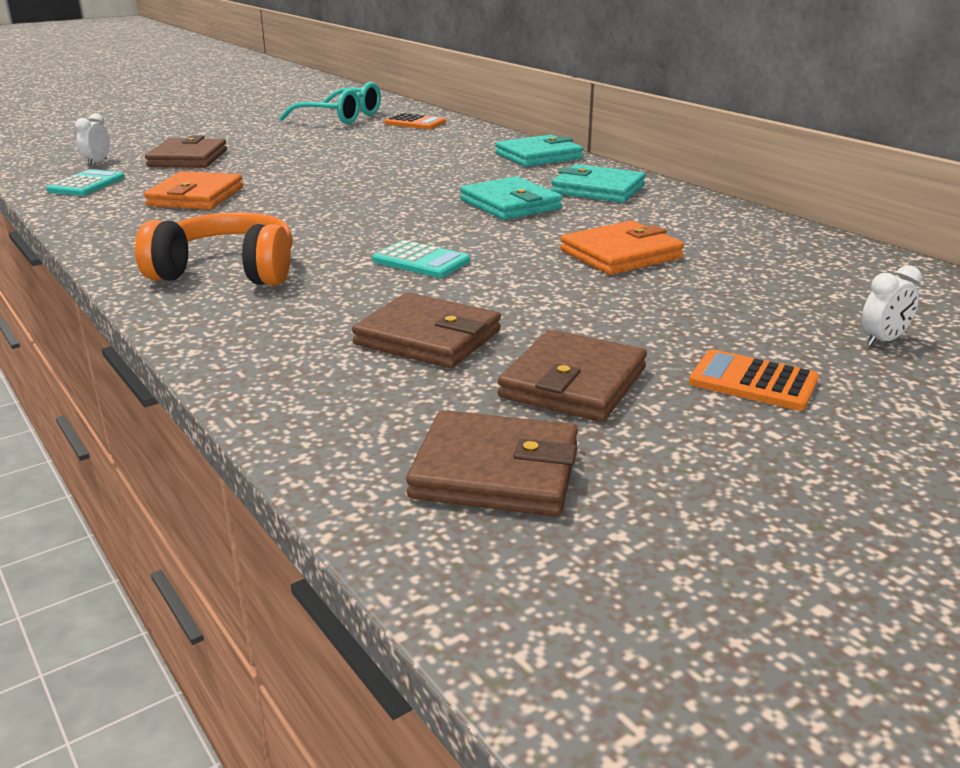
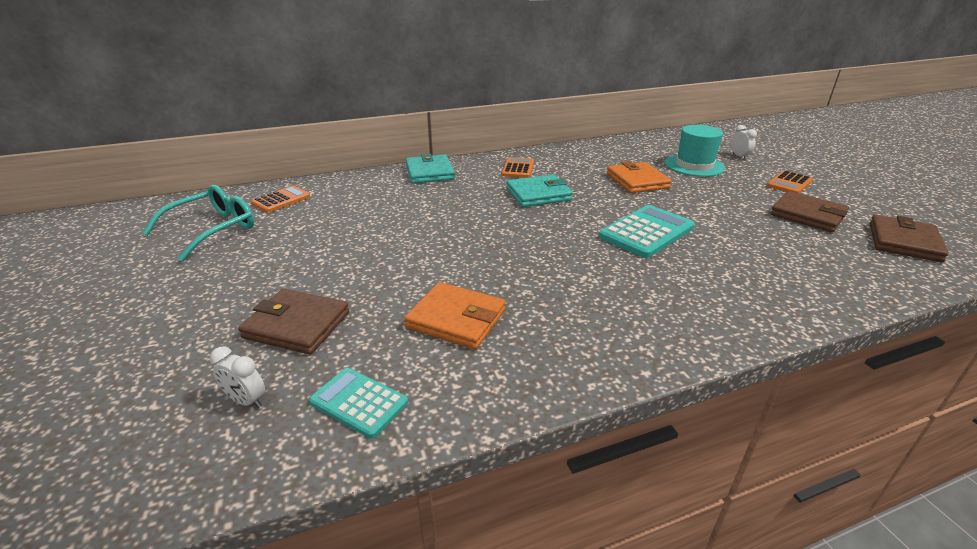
camera: 75 degrees left, 5 degrees up
(227, 271) = (668, 304): orange headphones -> none
(421, 261) = (646, 232): turquoise calculator -> turquoise calculator, size x1.62
(428, 338) = (768, 242): brown wallet -> none
(598, 189) = (518, 168): turquoise wallet -> orange calculator
(758, 296) = (694, 165): none -> turquoise hat

